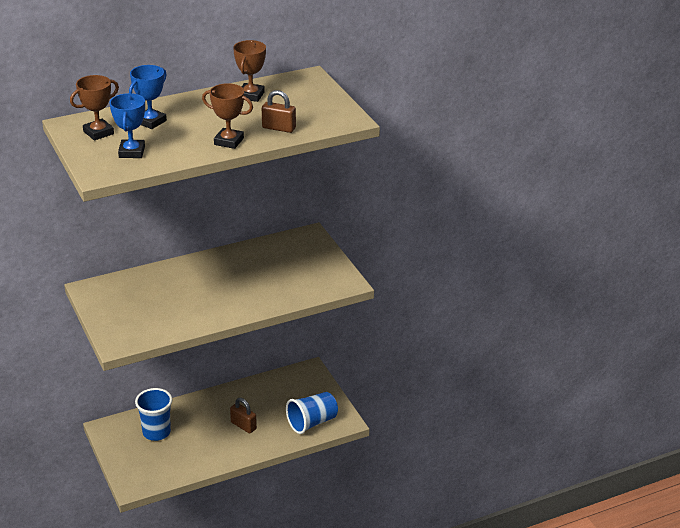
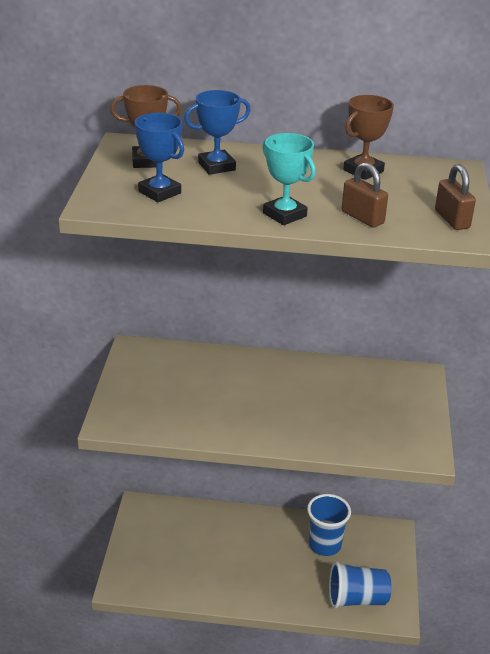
camera: 30 degrees right, 0 degrees up
(131, 152) = (159, 192): blue trophy -> blue trophy turned 75 degrees counterclockwise
(156, 432) = (185, 534): blue cup -> blue cup (325, 545)
(229, 141) = (284, 215): brown trophy -> turquoise trophy
(243, 426) = (279, 567): brown padlock -> brown padlock (452, 219)

